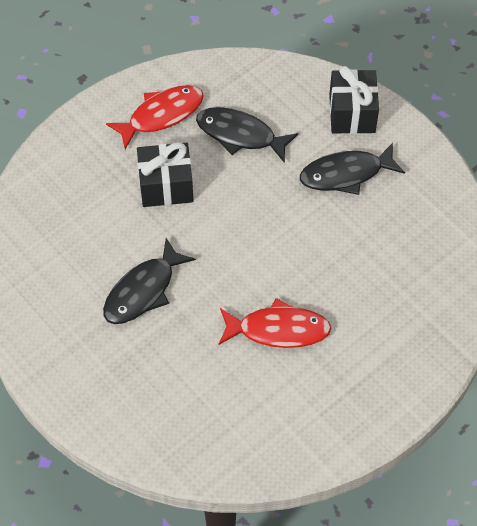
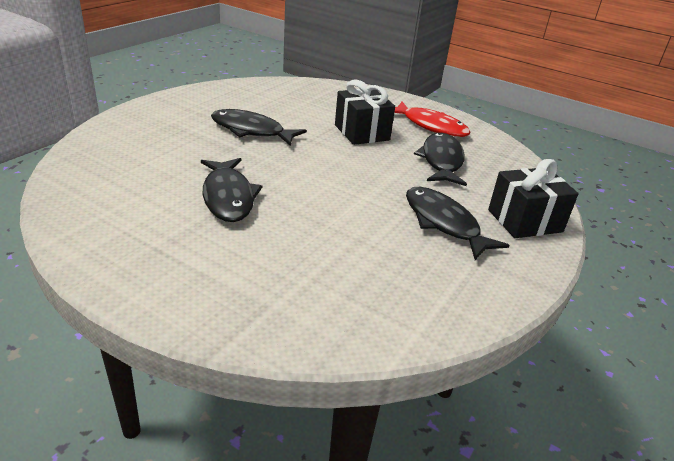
camera: 70 degrees right, 25 degrees down
(278, 330) = (228, 197): red fish -> black fish

